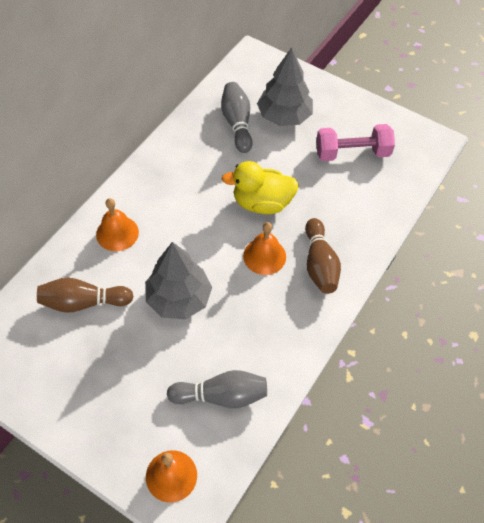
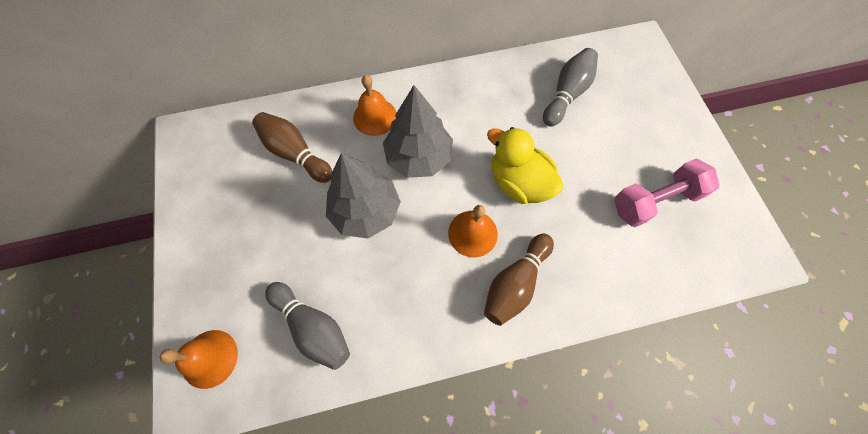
camera: 45 degrees right, 10 degrees up
(284, 116) = (618, 117): grey tree -> grey tree (418, 157)
(352, 153) = (655, 201): pink dumbbell -> pink dumbbell turned 60 degrees counterclockwise

